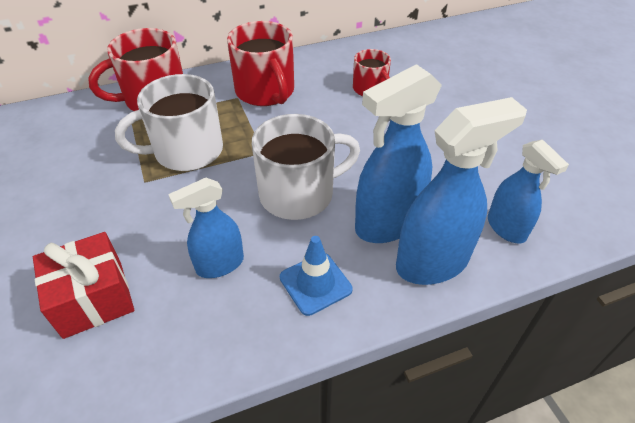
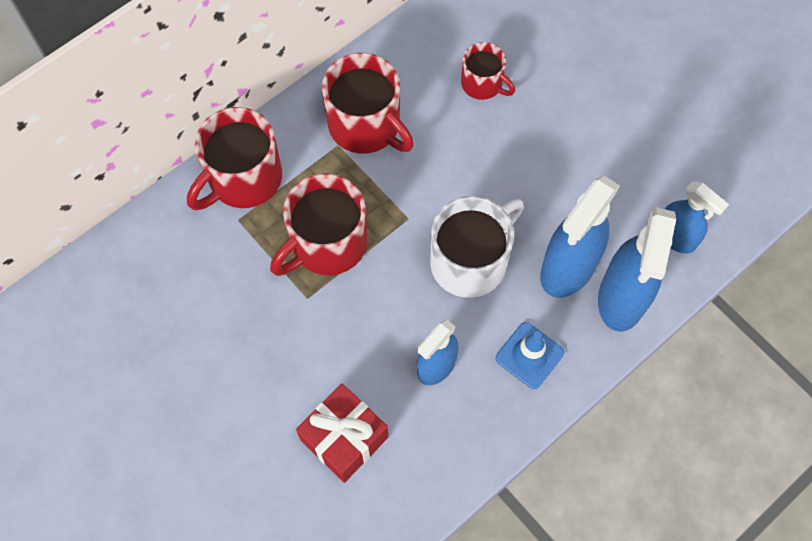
camera: 20 degrees left, 20 degrees up
(186, 151) = (327, 244): white mug -> red mug
(432, 262) = (621, 298): blue spray bottle -> blue spray bottle turned 150 degrees clockwise

